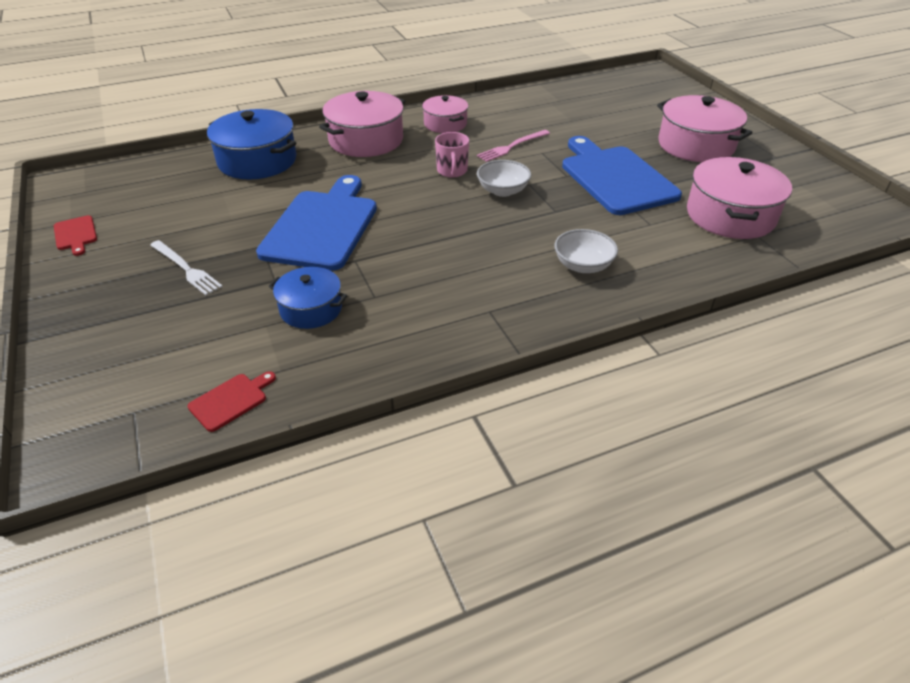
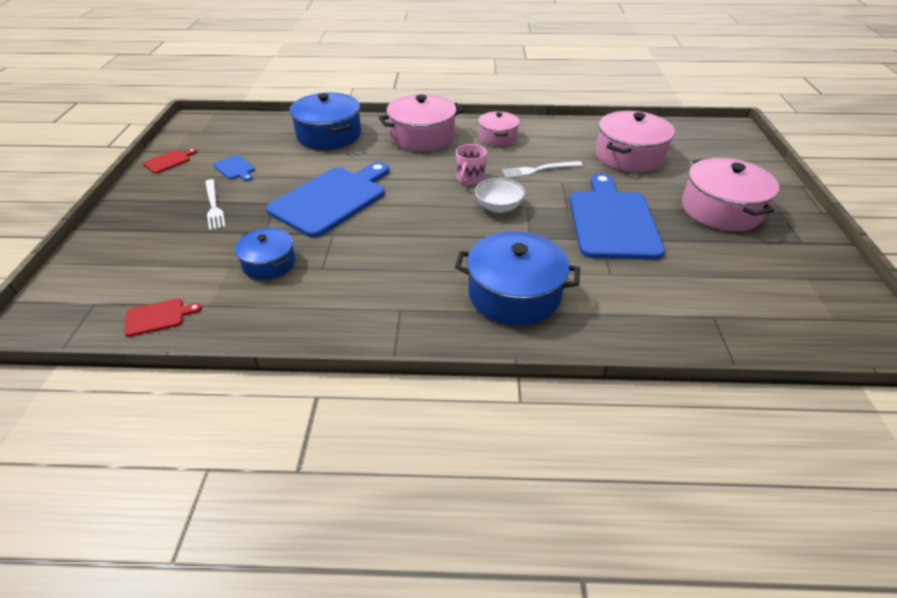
camera: 25 degrees right, 0 degrees up
(75, 234) = (169, 161): red cutting board -> red cutting board turned 135 degrees counterclockwise
(174, 222) = (235, 168): none -> blue cutting board
(512, 146) = (539, 170): pink fork -> white fork
(583, 265) = (514, 294): white bowl -> blue pot
(730, 215) = (701, 288): pink pot -> pink pot (629, 156)

